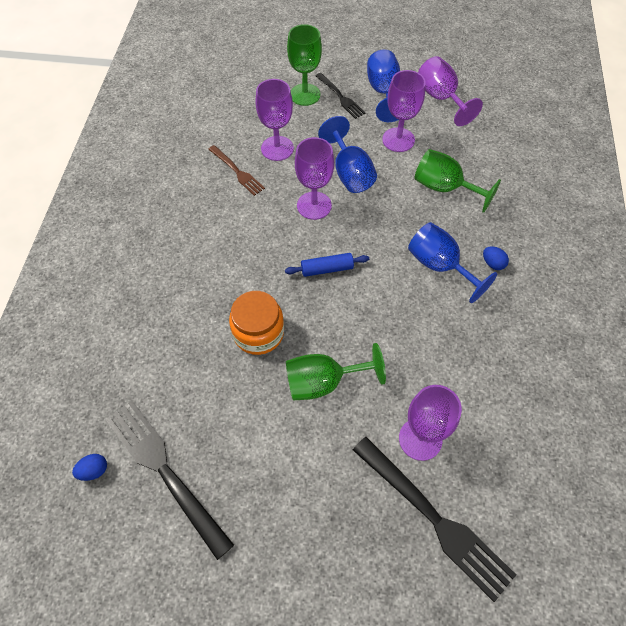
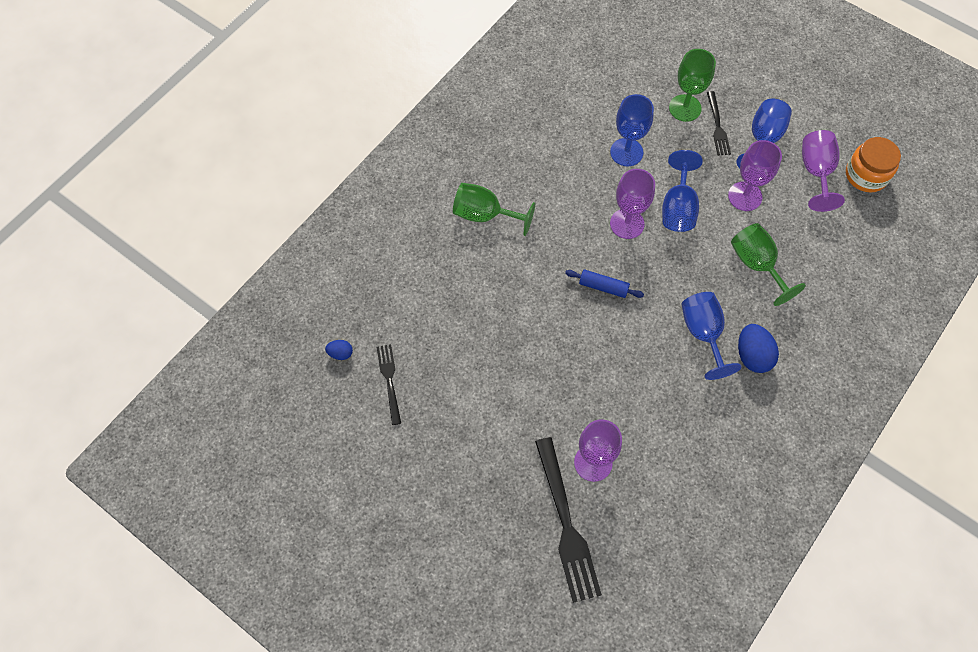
camera: 30 degrees right, 5 degrees up
(164, 470) = (389, 380): black fork -> black fork, size x0.55
(237, 172) = (578, 159): brown fork -> none
(258, 333) = (515, 312): orange jar -> orange jar (866, 175)
(277, 148) = (626, 152): purple goblet -> blue goblet
(323, 382) = (543, 378): green goblet -> green goblet (484, 215)
(492, 263) = (752, 356): blue egg -> blue egg, size x1.85

